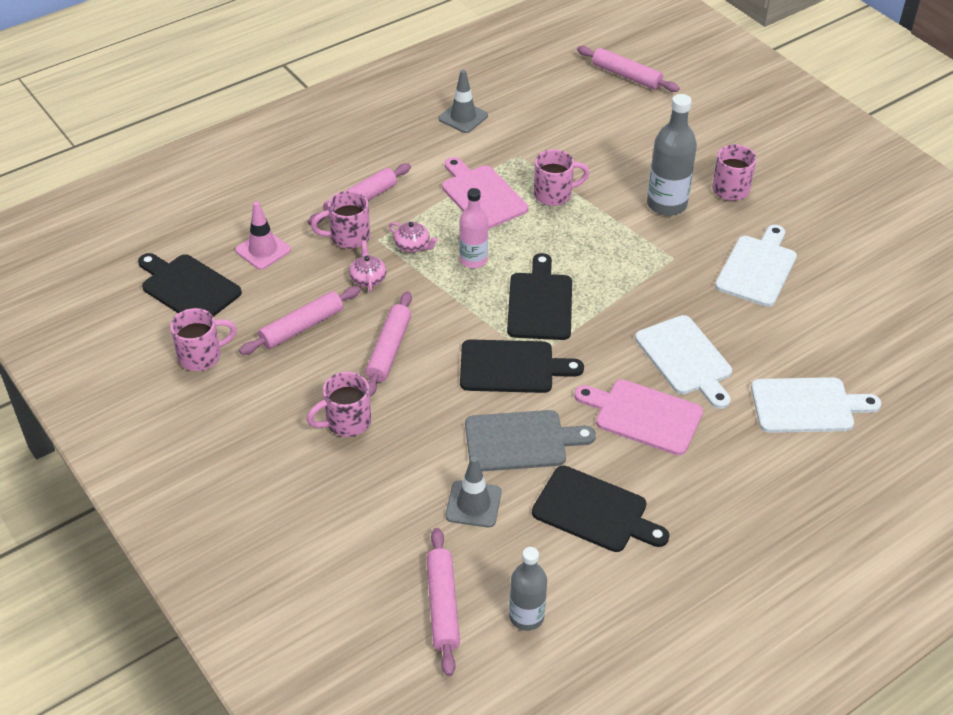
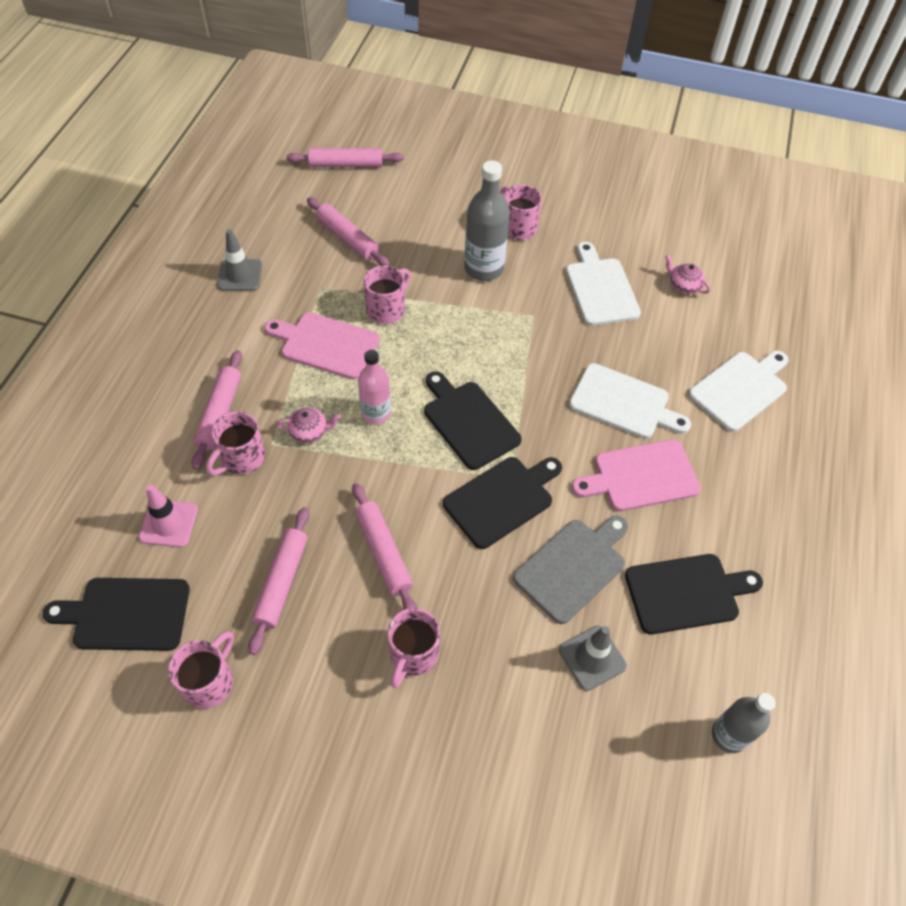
camera: 40 degrees left, 10 degrees up
(368, 278) = (299, 490): pink teapot -> pink teapot (684, 285)
(442, 606) = (659, 780): pink rolling pin -> pink rolling pin (347, 238)

